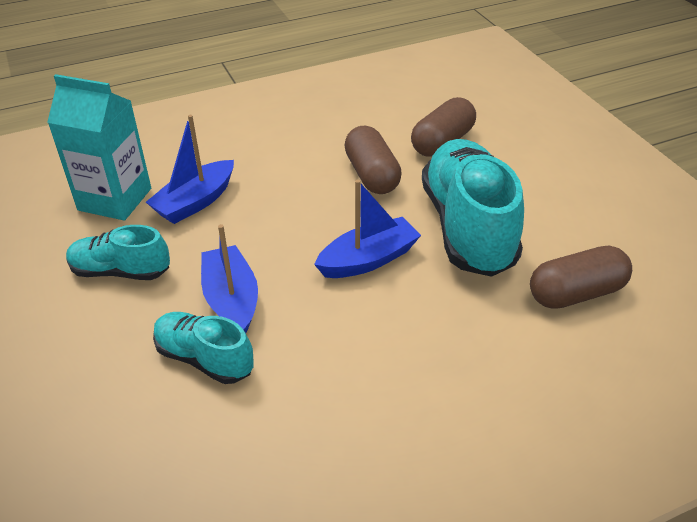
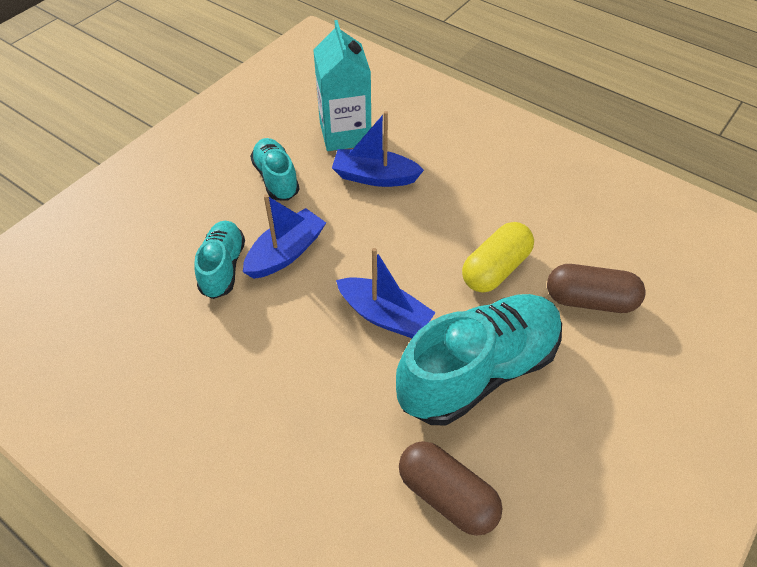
camera: 60 degrees right, 10 degrees up
(372, 175) = (495, 269): brown capsule -> yellow capsule

